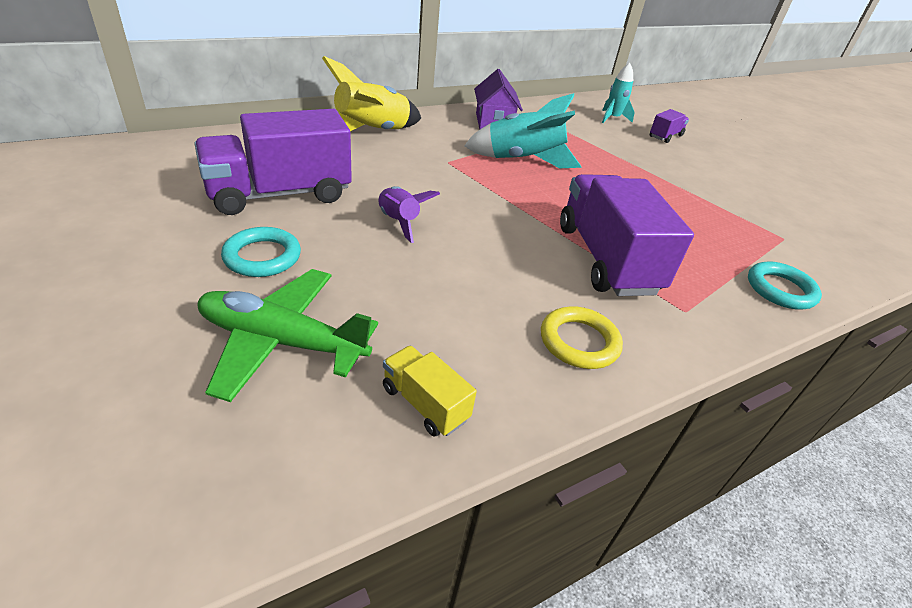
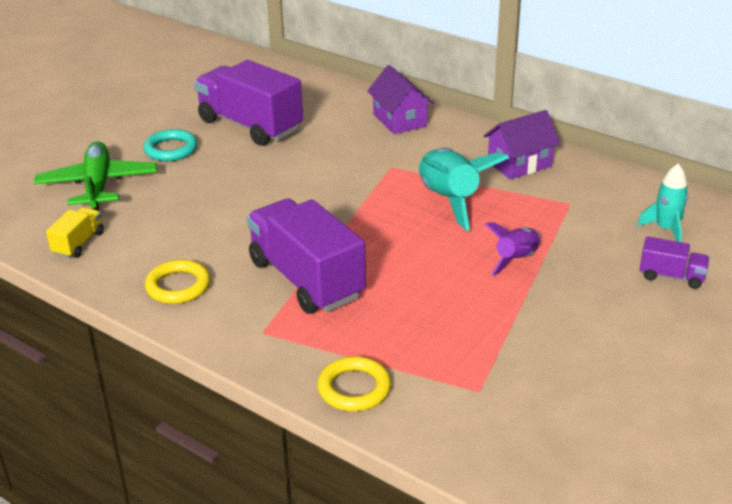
camera: 70 degrees right, 5 degrees down
(373, 132) = (399, 120): yellow rocket -> purple house
(399, 222) = (262, 177): purple rocket -> purple rocket (516, 260)
(606, 259) = (306, 279): purple truck -> purple truck turned 90 degrees counterclockwise
(780, 289) = (354, 388): turquoise ring -> yellow ring

